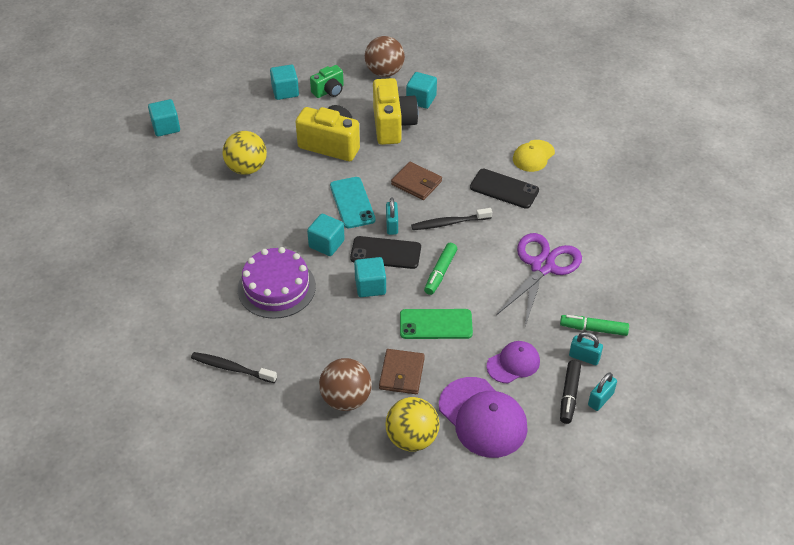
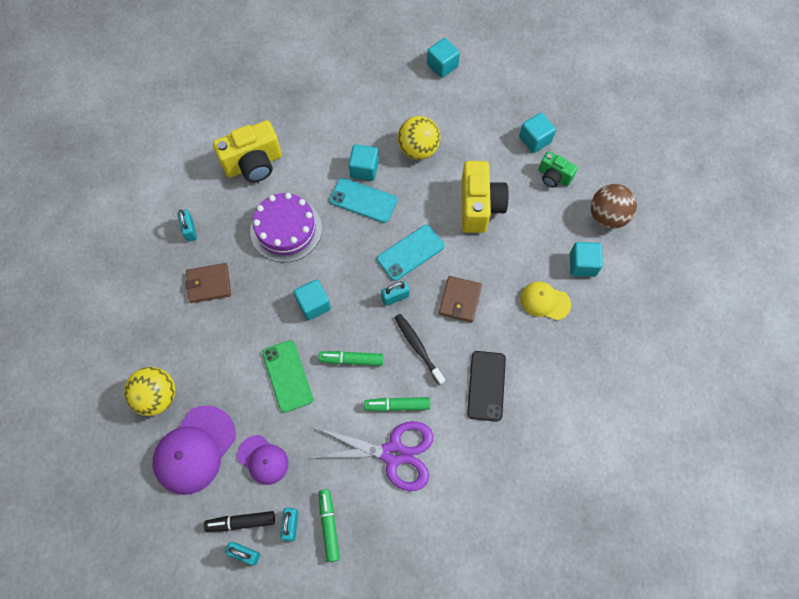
camera: 70 degrees right, 20 degrees up
(232, 368) = (190, 230): black toothbrush -> turquoise padlock
(278, 221) = (363, 200): none -> turquoise phone
(326, 244) = (351, 250): turquoise cube -> turquoise cube (364, 169)
(346, 399) = (183, 329): brown ball -> none
(385, 253) = (358, 303): black phone -> none
(392, 125) = (531, 251): yellow camera -> yellow camera (253, 164)
(401, 373) = (223, 365): brown wallet -> brown wallet (209, 284)
(498, 252) = (397, 405): none -> green marker
(533, 156) = (547, 401): yellow cap -> yellow cap (545, 301)

